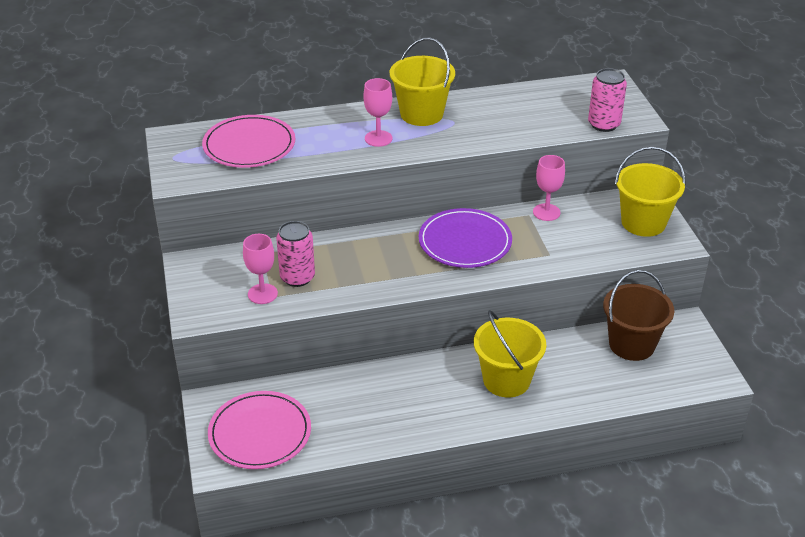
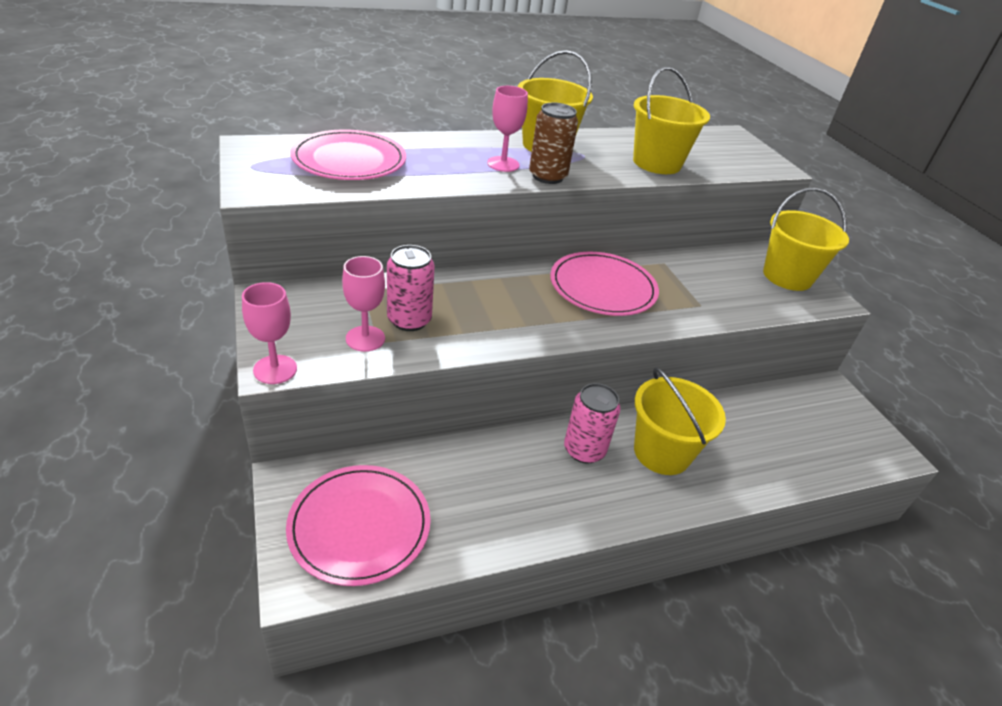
camera: 10 degrees left, 0 degrees up
(415, 149) = (547, 176): none -> brown can
(465, 242) = (602, 287): purple plate -> pink plate
(520, 125) = (657, 163): none -> yellow bucket
(546, 212) = (682, 261): pink goblet -> pink goblet (275, 369)
(604, 124) = (744, 168): pink can -> pink can (584, 450)
(631, 344) = (787, 411): brown bucket -> none

